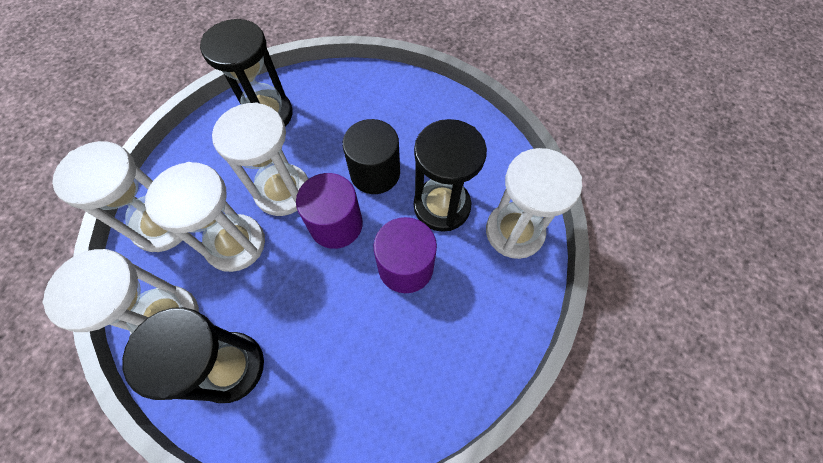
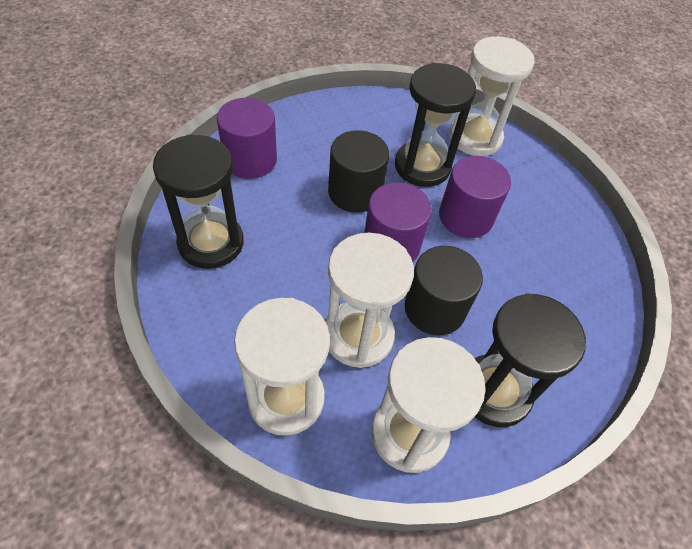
camera: 65 degrees left, 10 degrees down
(283, 191) = (323, 270): white hourglass -> none
(290, 285) = (434, 308): none -> black cylinder
(359, 92) = (250, 160): none -> purple cylinder

